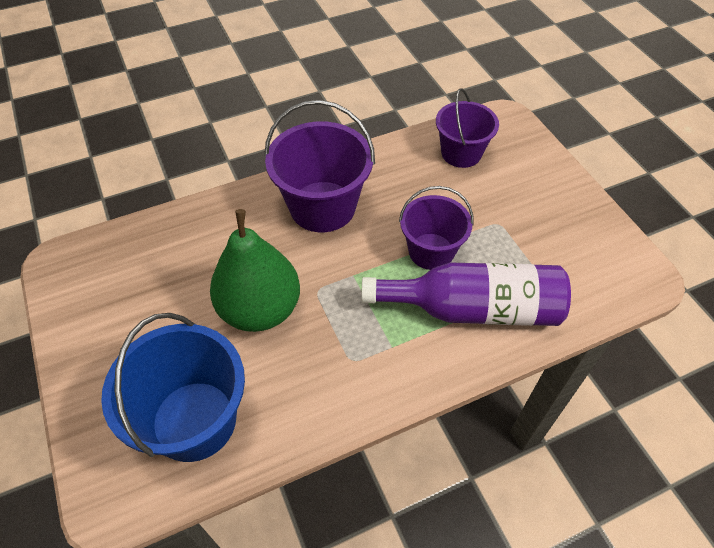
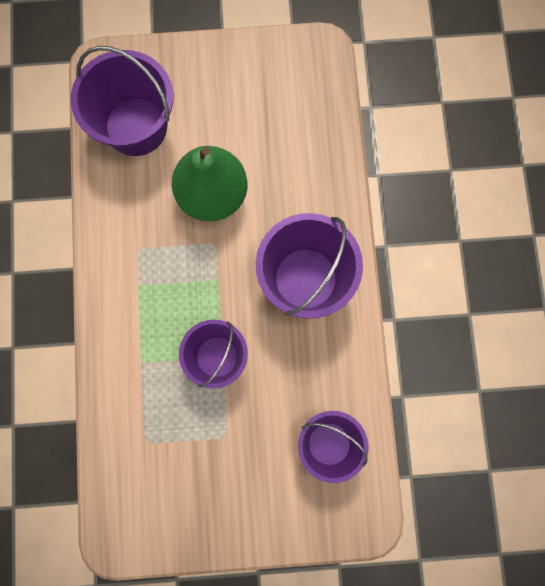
camera: 110 degrees right, 25 degrees up
(194, 420) = (136, 126): blue bucket -> purple bucket
(473, 309) = (145, 366): purple bottle -> none

